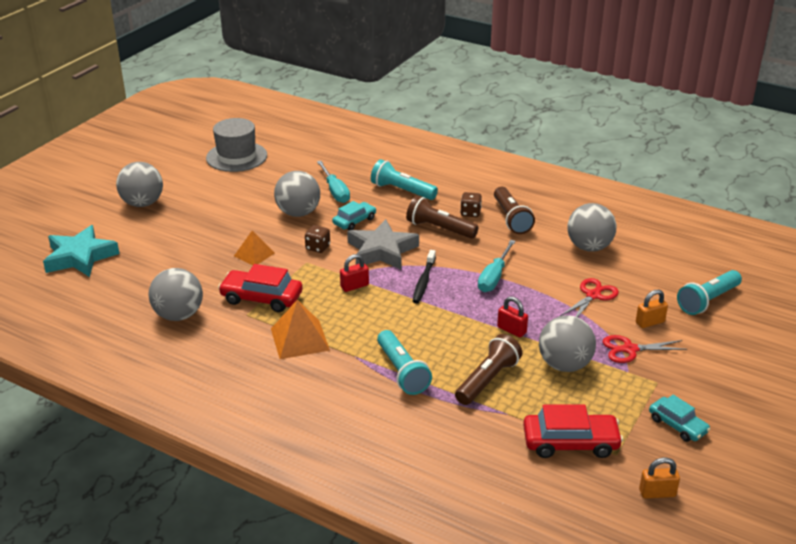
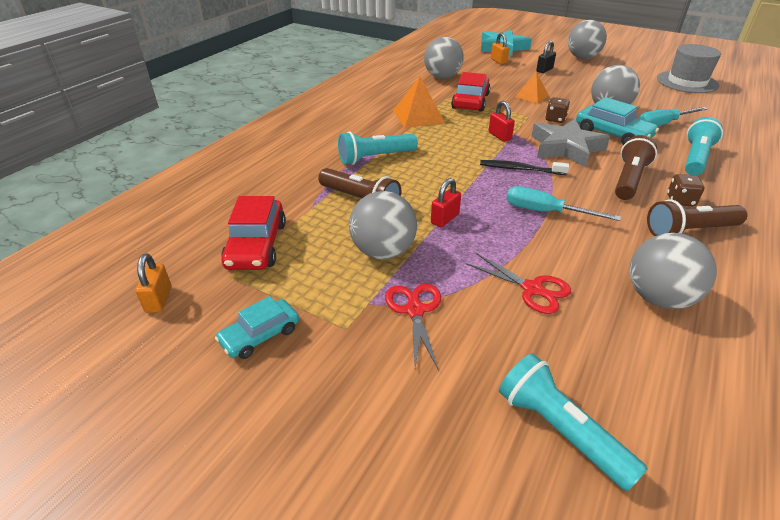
camera: 90 degrees right, 5 degrees up
(176, 235) = (544, 70): none -> black padlock
(354, 221) = (612, 134): turquoise car -> turquoise car, size x1.56
(650, 322) = (480, 340): orange padlock -> orange padlock (498, 61)

